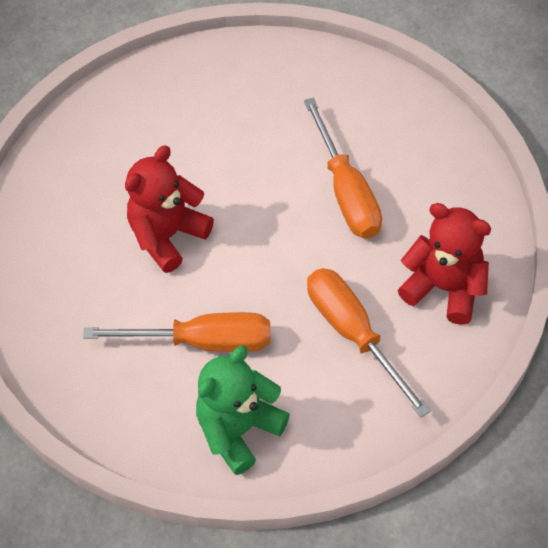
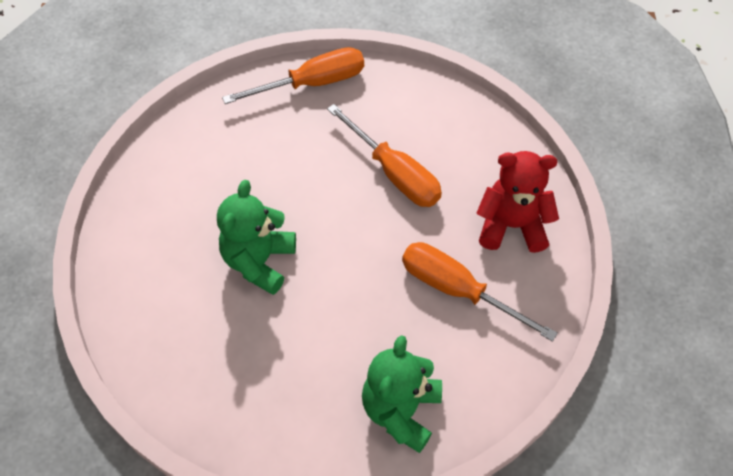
camera: 25 degrees left, 0 degrees up
(167, 235) = (259, 261): red teddy bear -> green teddy bear
(202, 341) = (332, 343): orange screwdriver -> orange screwdriver (312, 83)

